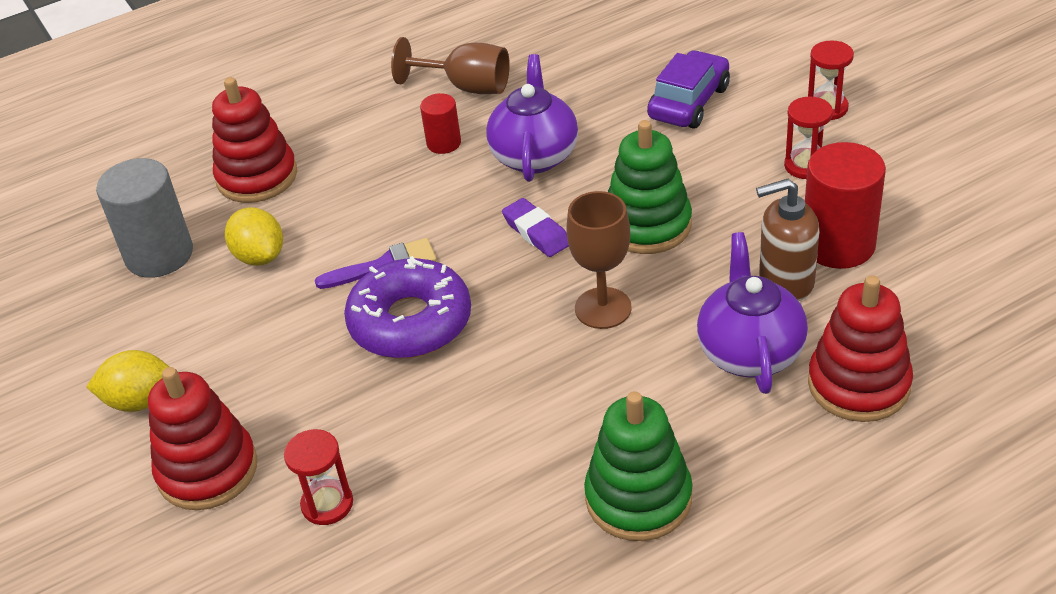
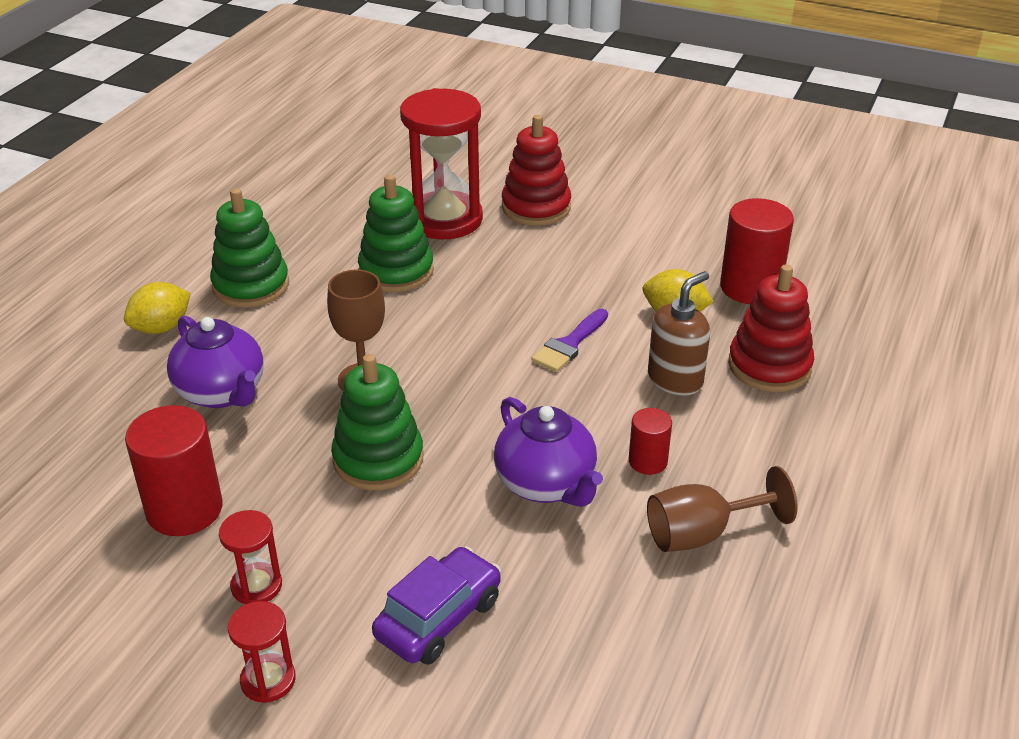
camera: 140 degrees right, 5 degrees down
(140, 401) = (626, 218): yellow lemon -> yellow lemon (161, 328)
(159, 255) = (750, 287): grey cylinder -> red cylinder
(327, 504) = (445, 219): red hourglass -> red hourglass, size x2.14
(410, 322) = (504, 318): purple donut -> none
(458, 440) = (396, 271): none -> green stacking toy
(536, 232) = (473, 415): purple eraser -> none
(688, 102) = (438, 618): purple car -> purple car turned 135 degrees counterclockwise
(785, 282) = (219, 457): brown soap dispenser -> brown soap dispenser (675, 379)
(858, 384) = (123, 402): red stacking toy -> none

